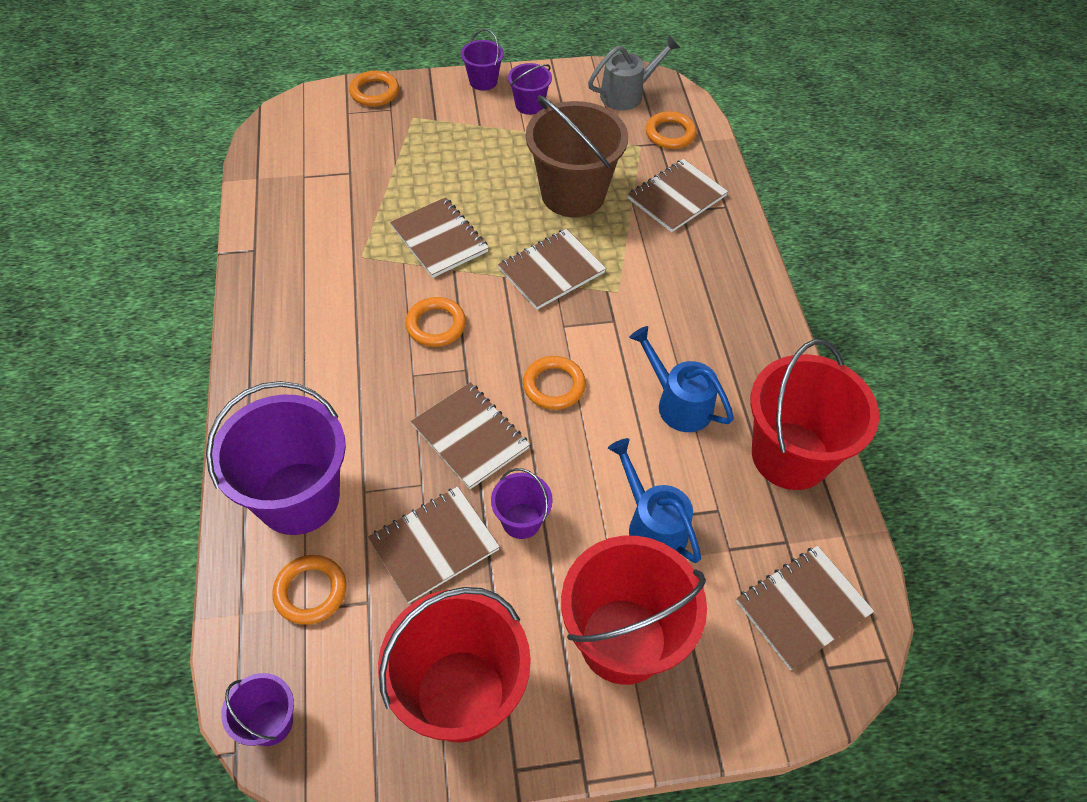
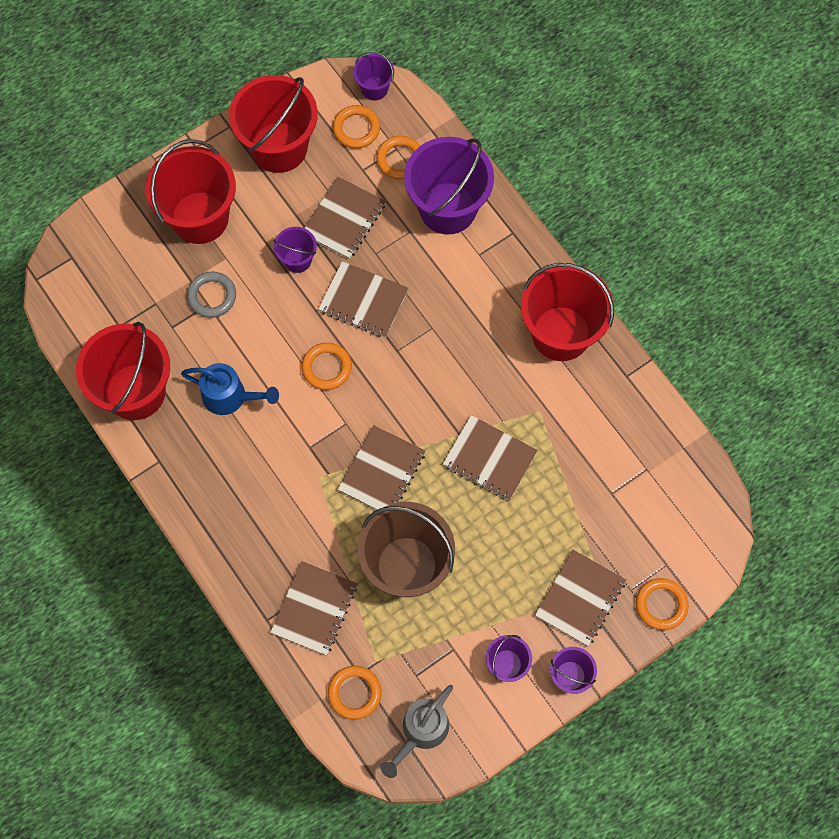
camera: 155 degrees right, 15 degrees up
(284, 311) = (561, 333): none -> red bucket
(436, 325) = (441, 377): orange ring -> orange ring (356, 129)
(652, 525) = (212, 296): blue watering can -> grey ring
(802, 608) = (96, 287): brown notebook -> brown notebook (580, 598)

